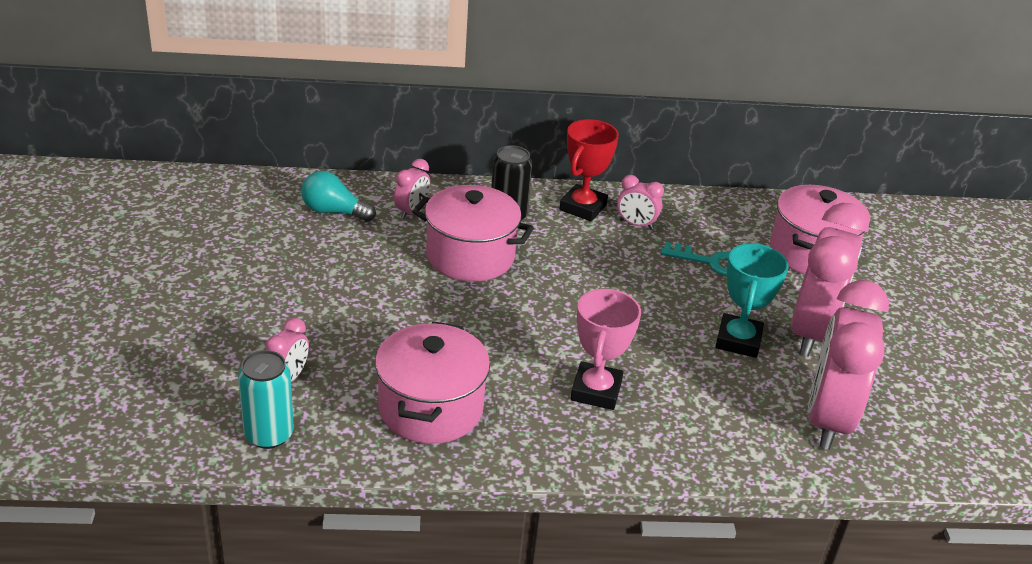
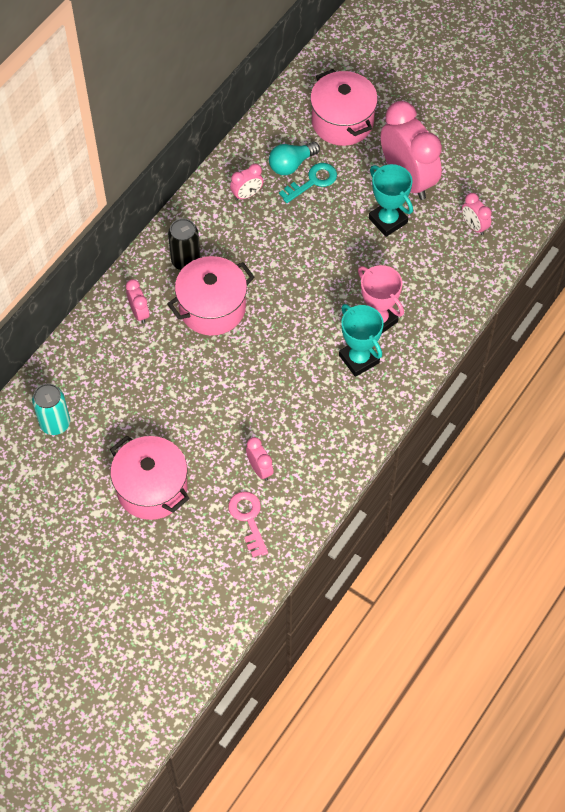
camera: 50 degrees left, 25 degrees up
(207, 399) = (248, 519): none -> pink key
(269, 434) = (300, 501): turquoise can -> turquoise can (55, 423)
(333, 211) = (106, 359): turquoise light bulb -> turquoise light bulb (291, 164)
(430, 408) = (334, 410): pink pot -> pink pot (152, 488)
(524, 398) = (359, 359): none -> turquoise trophy
(583, 207) = (207, 212): red trophy -> none
(828, 419) = (474, 226): pink clock -> pink clock, size x0.44

